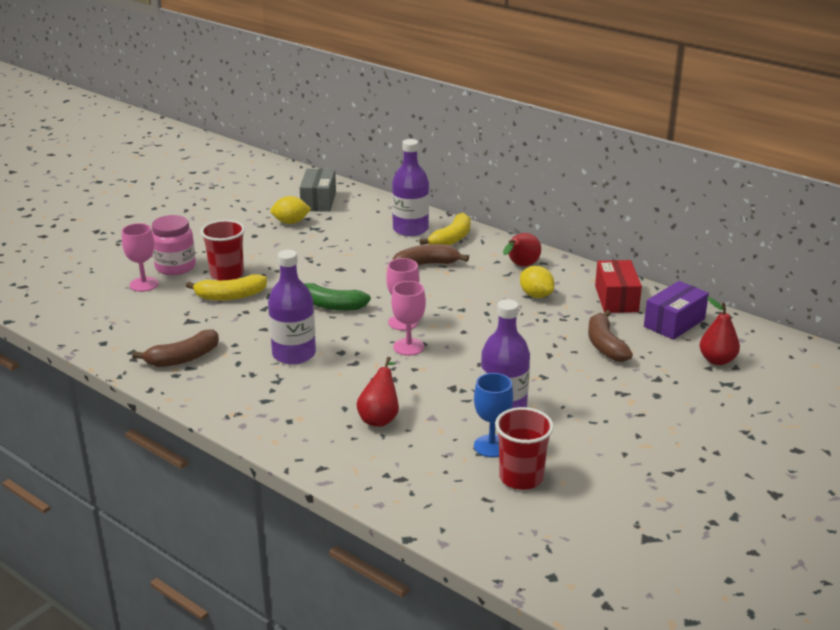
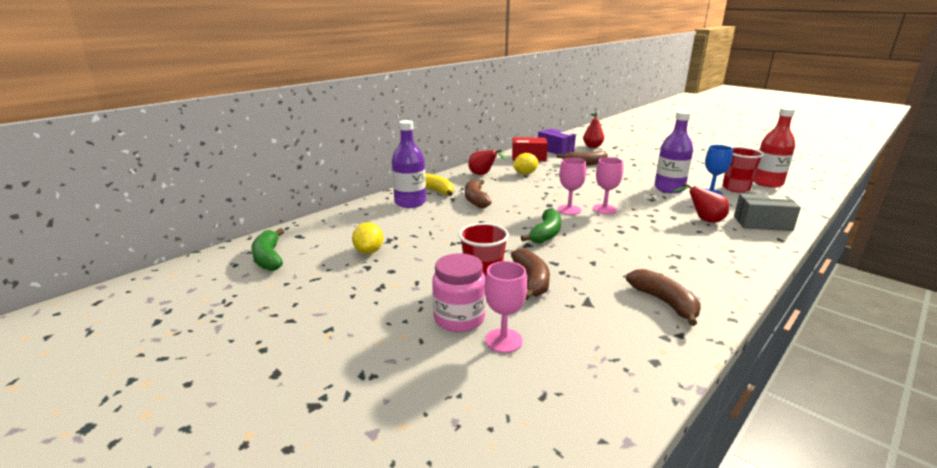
camera: 85 degrees left, 5 degrees down
(230, 296) = (531, 281): yellow banana -> brown banana
(280, 186) = (269, 258): none -> green banana
(294, 354) = (632, 249): purple bottle -> none
(318, 201) = (326, 238): grey box -> grey box (762, 223)
(561, 522) = (767, 183): none -> red bottle

